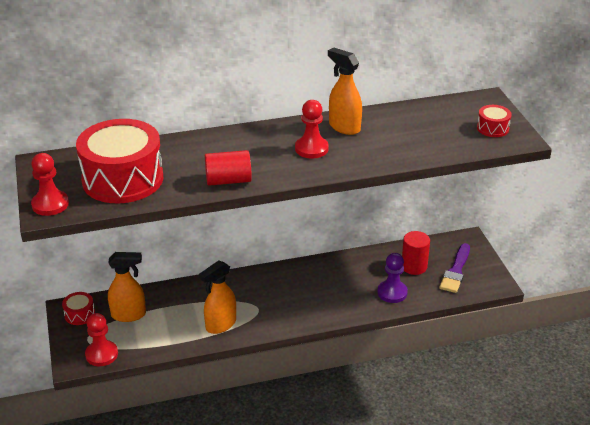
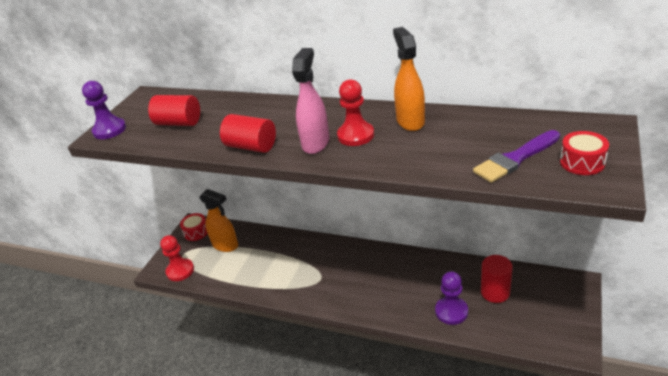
camera: 40 degrees right, 0 degrees up
(50, 204) = (109, 130): red pawn -> purple pawn
(123, 179) = (178, 123): red drum -> red cylinder
(220, 325) = (280, 281): orange spray bottle -> none
(284, 163) = (316, 143): none -> pink spray bottle
(456, 271) = (537, 314): purple brush -> purple brush (515, 159)

